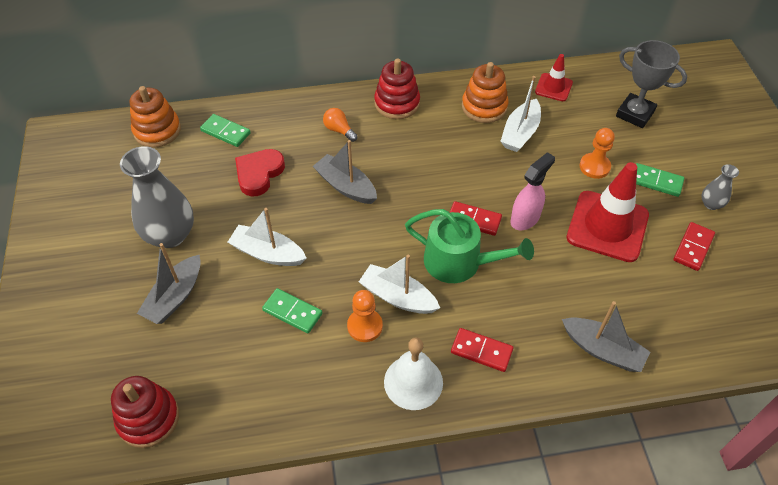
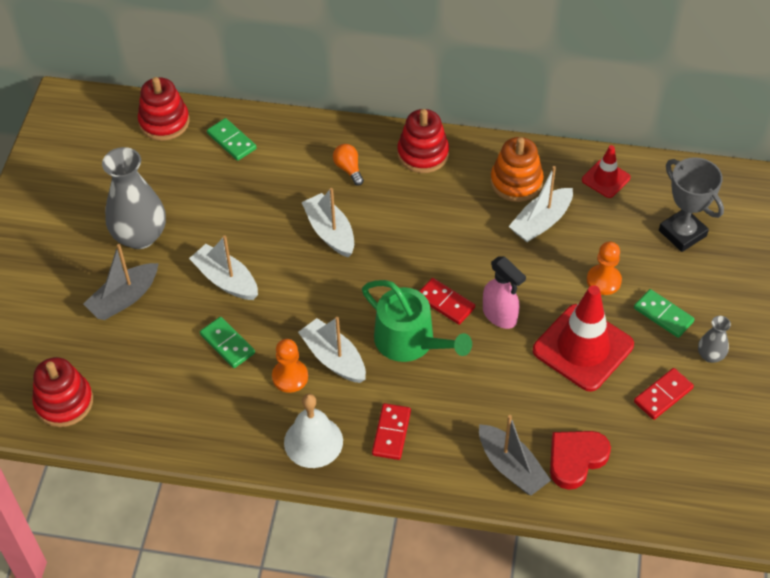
camera: 20 degrees right, 0 degrees up
(157, 130) = (164, 122): orange stacking toy -> red stacking toy
(259, 174) = (248, 195): red heart -> red heart (576, 459)
(346, 186) = (330, 232): grey boat -> white boat
(481, 351) = (391, 433): red domino -> red domino turned 60 degrees clockwise
(525, 218) = (500, 316): pink spray bottle -> pink spray bottle turned 75 degrees clockwise

